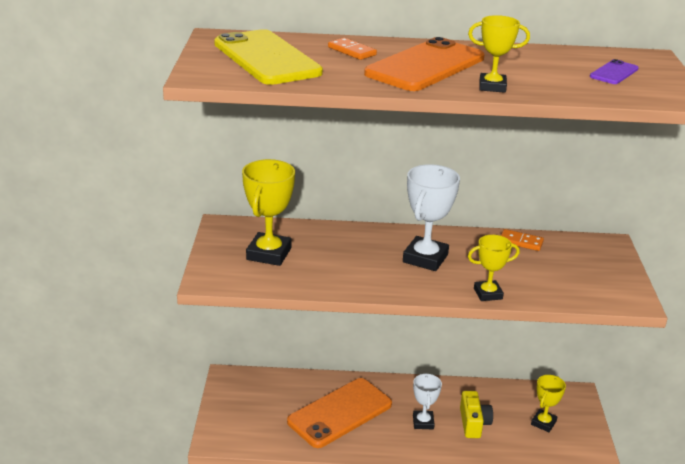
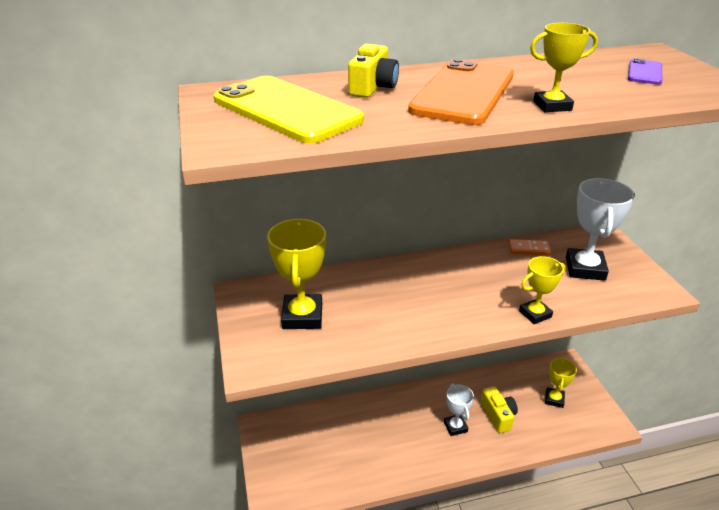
camera: 15 degrees left, 5 degrees up
(340, 413) = (378, 437): orange phone -> none
(351, 51) = (373, 87): orange domino -> yellow camera
(425, 258) = (456, 286): white trophy -> white trophy (585, 268)

